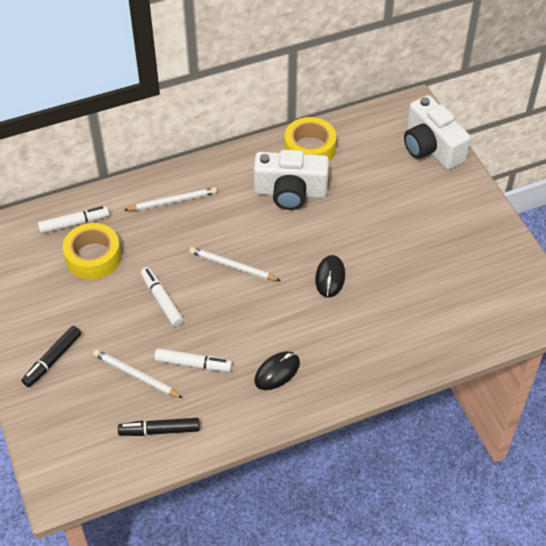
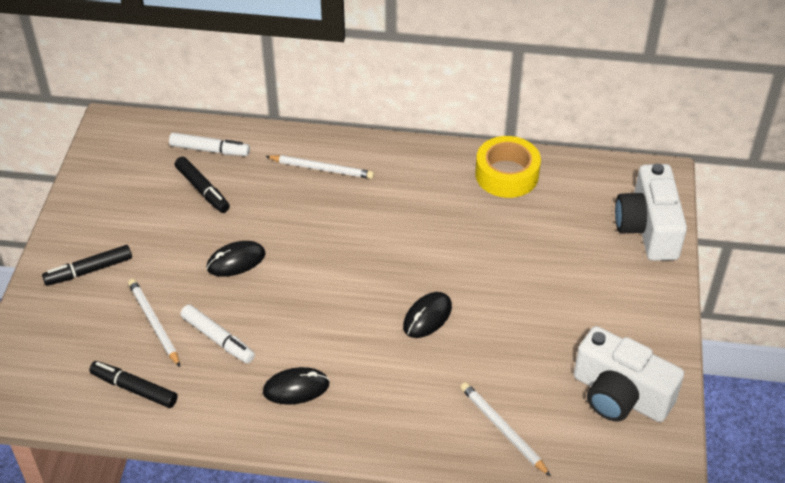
camera: 30 degrees right, 5 degrees down
(93, 257) = (202, 190): yellow tape -> black marker
(162, 300) = (236, 261): white marker -> black mouse
(232, 266) = (333, 259): white pencil -> white pencil (502, 430)
(290, 192) = (451, 210): white camera -> white camera (620, 395)

